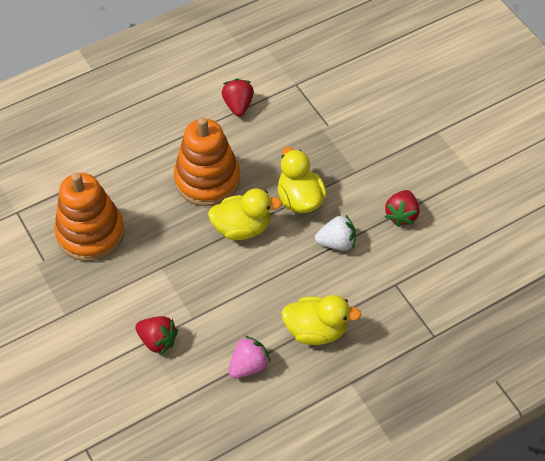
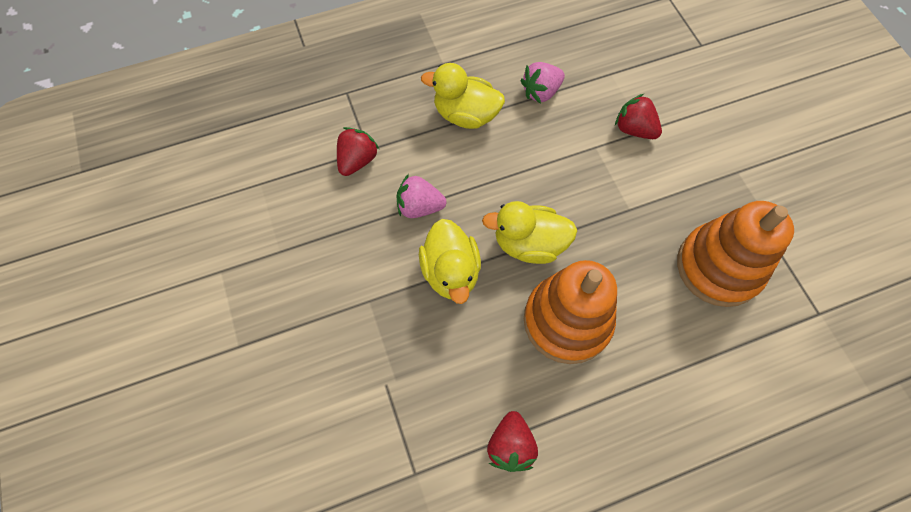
camera: 170 degrees left, 10 degrees up
(336, 242) = (419, 207): white strawberry -> pink strawberry
(401, 215) = (332, 230): red strawberry -> red strawberry (357, 160)

